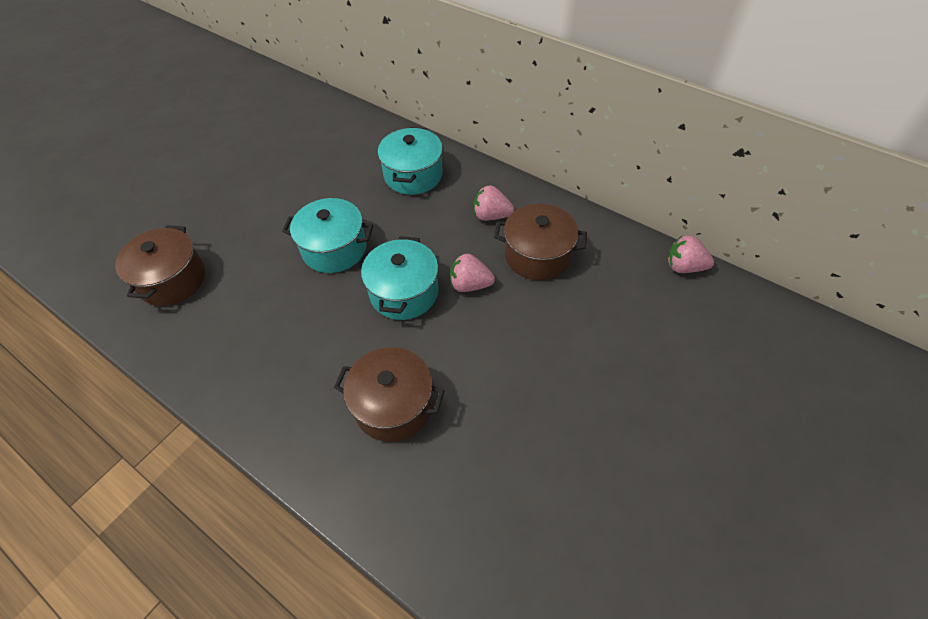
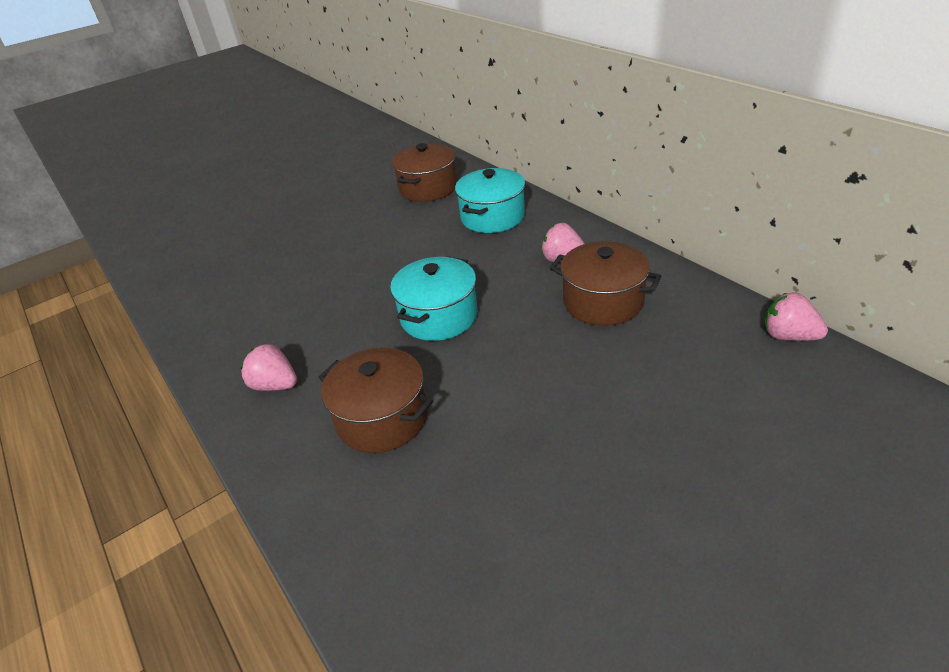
camera: 20 degrees right, 15 degrees down
(172, 280) = (224, 277): brown pot -> brown pot (428, 188)
(334, 249) = (385, 270): turquoise pot -> none
(470, 285) = (514, 319): pink strawberry -> pink strawberry (275, 385)

